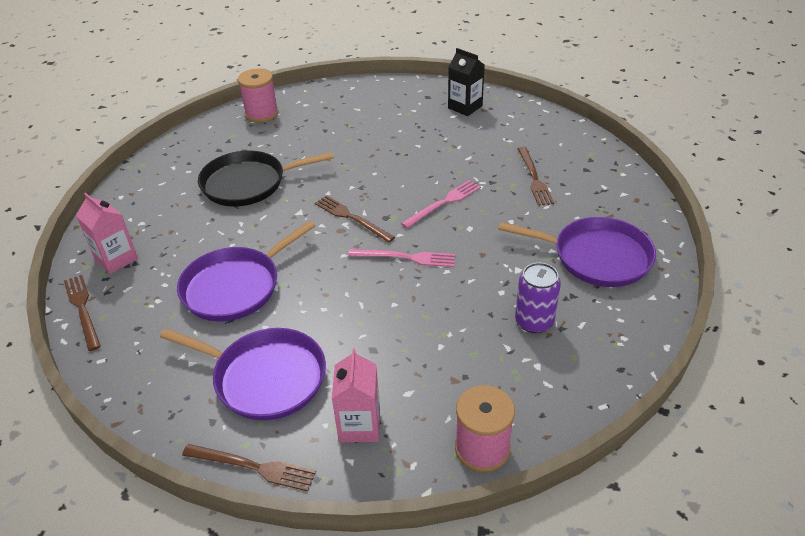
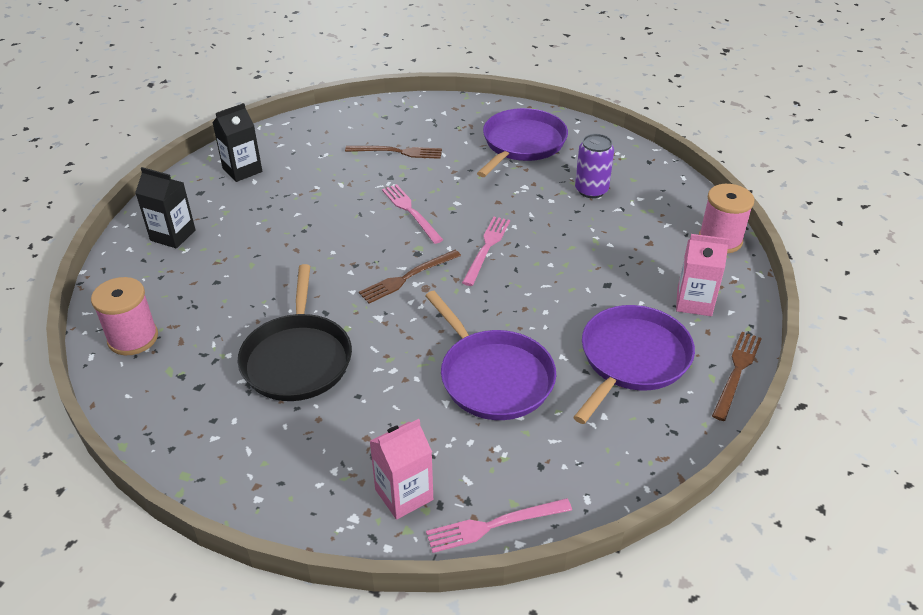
camera: 80 degrees left, 0 degrees up
(82, 309) = (494, 525): brown fork -> pink fork
(372, 99) = (173, 235): none -> black carton

